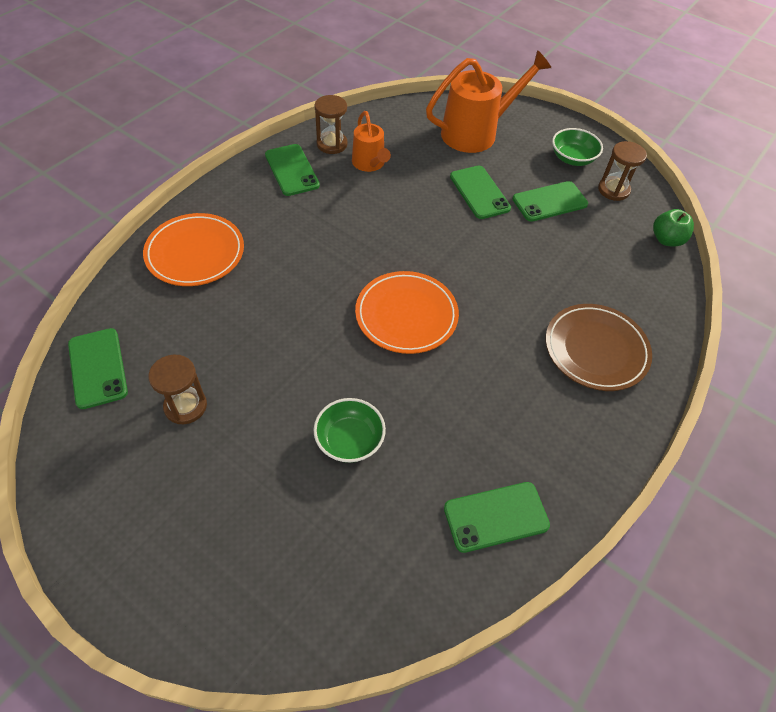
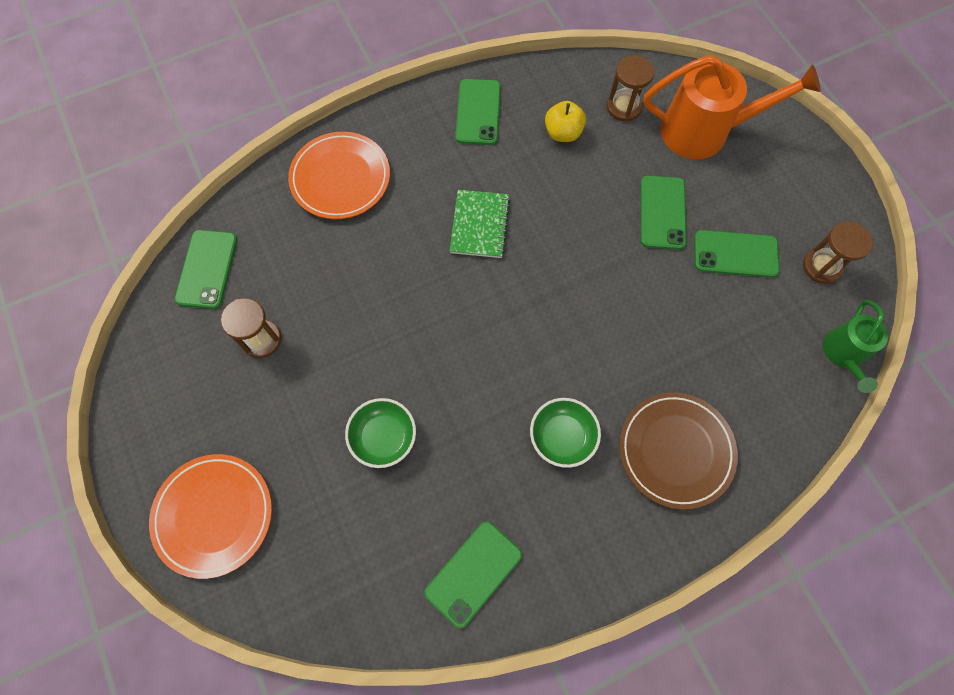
camera: 30 degrees right, 15 degrees up
(332, 144) = (536, 93): brown hourglass -> brown hourglass (624, 107)
(340, 247) = (479, 225): none -> green notebook
(370, 164) = (563, 133): orange watering can -> yellow apple
(406, 315) = (504, 329): orange plate -> orange plate (214, 515)
(496, 517) = (473, 573): green phone -> green phone turned 60 degrees counterclockwise
(572, 158) = (798, 207): green bowl -> green bowl (562, 437)
(666, 240) = (843, 355): green apple -> green watering can

